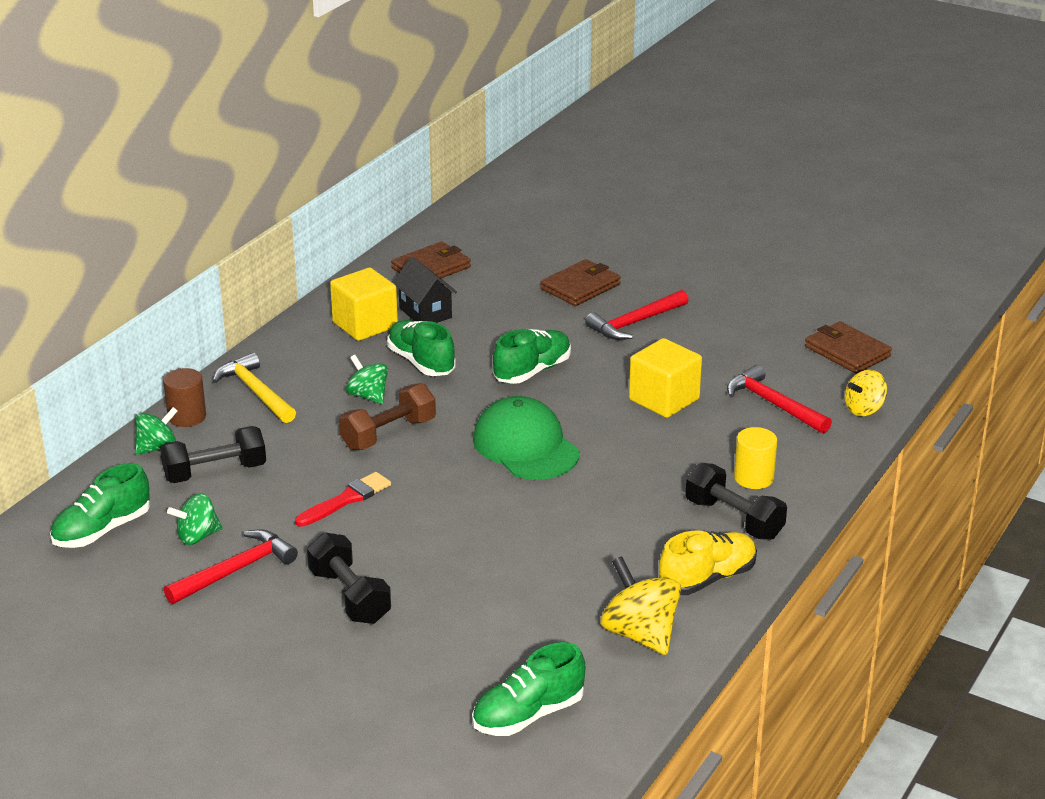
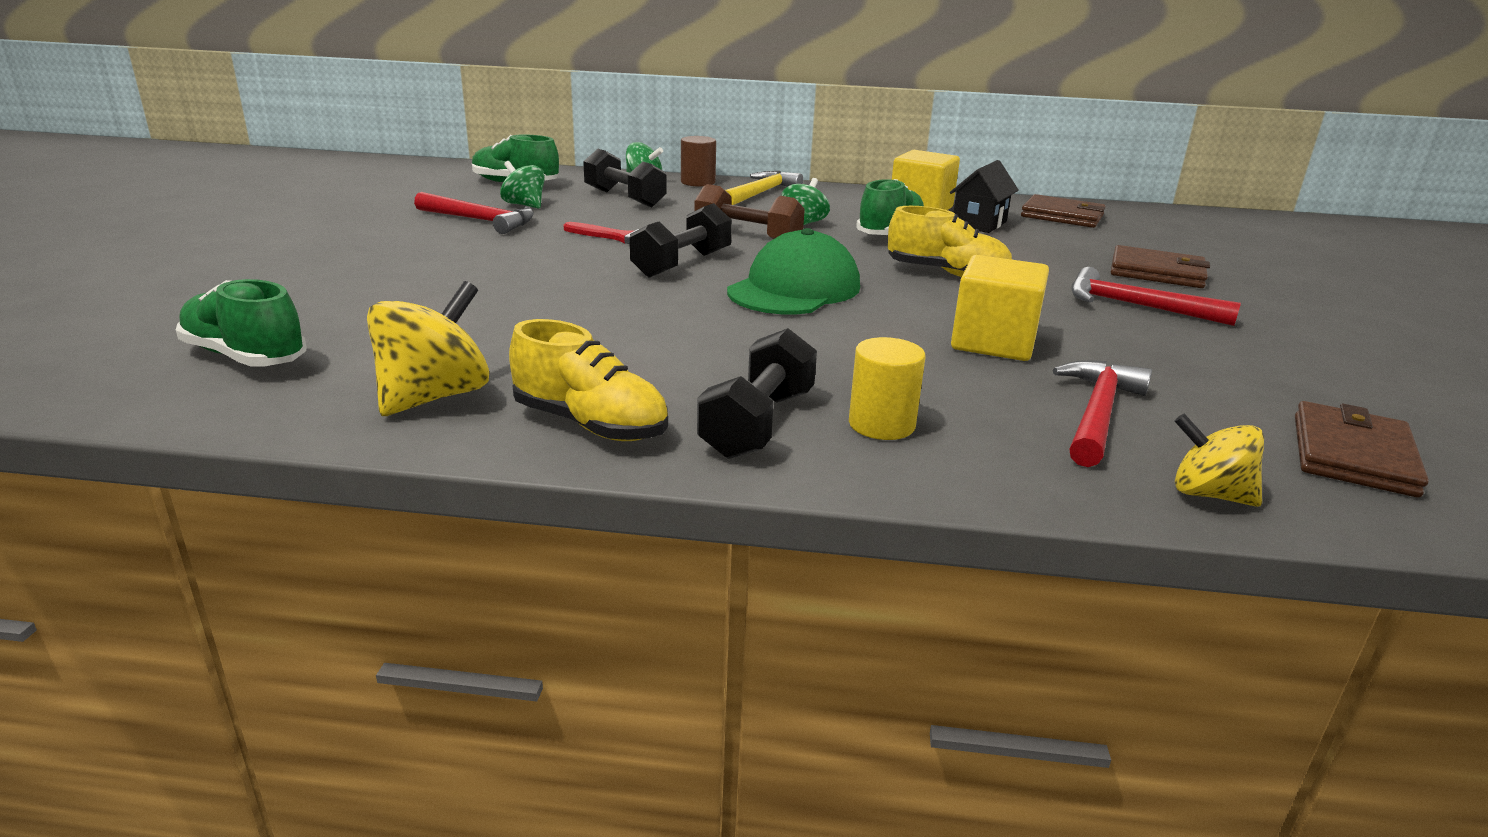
camera: 65 degrees right, 5 degrees down
(349, 596) = (456, 258): black dumbbell -> black dumbbell (682, 264)
(532, 371) = (946, 274): green shoe -> yellow shoe

